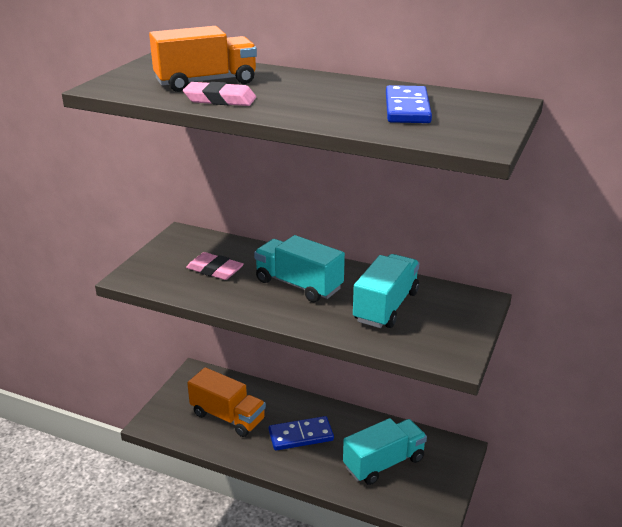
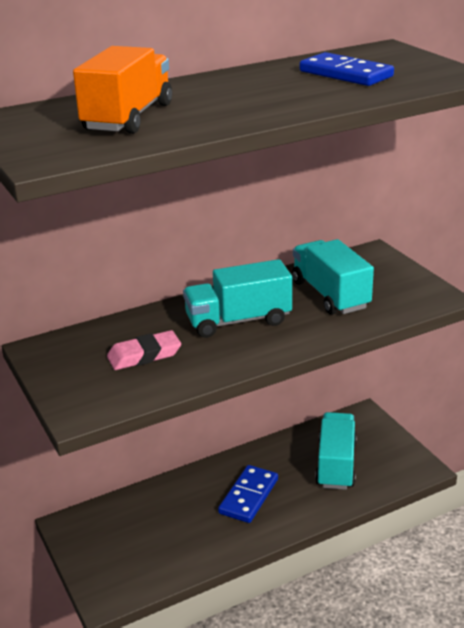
camera: 50 degrees left, 0 degrees up
(220, 99) = (194, 123): pink eraser -> none
(228, 417) = (166, 533): orange truck -> none

